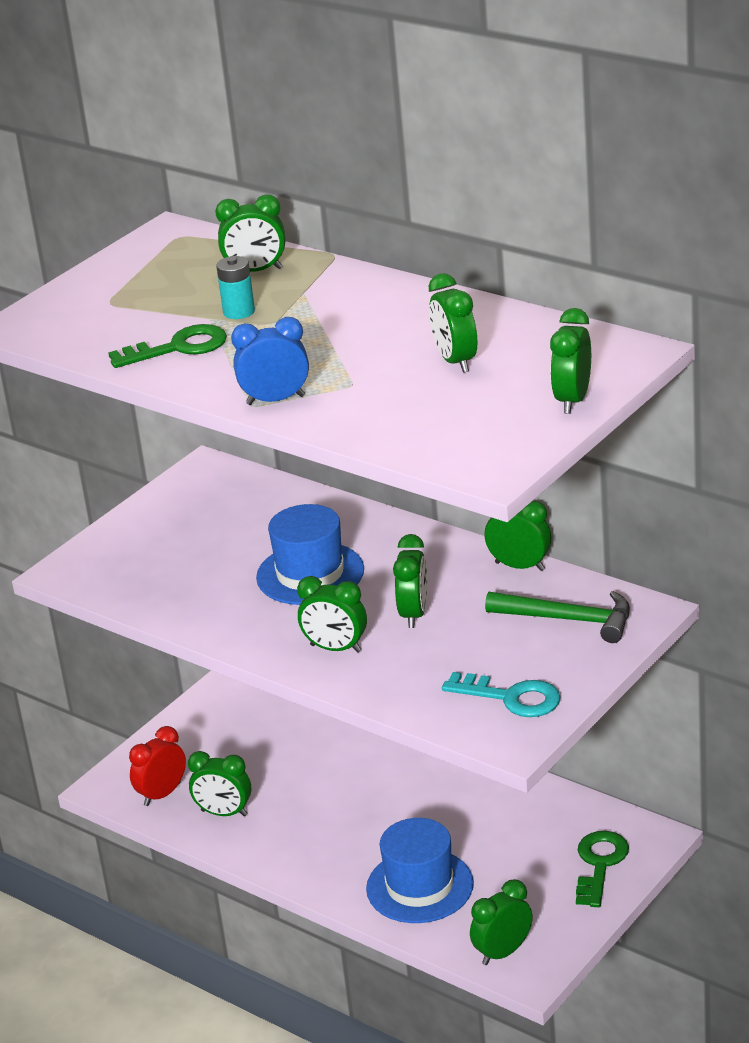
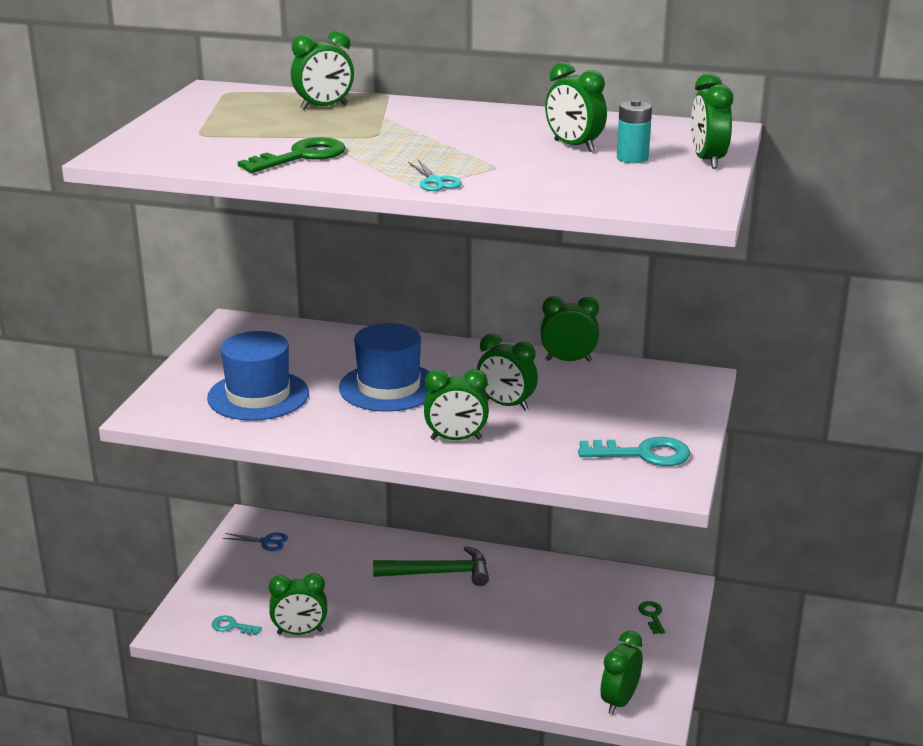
camera: 25 degrees left, 5 degrees down
(162, 794) = (232, 626): red clock -> turquoise key
(239, 312) = (335, 131): turquoise battery -> turquoise battery (632, 158)
(242, 703) = (266, 542): none -> blue scissors
(275, 400) = (435, 181): blue clock -> turquoise scissors
(414, 614) = (506, 405): green clock -> green clock turned 135 degrees clockwise
(420, 886) = (513, 661): blue hat -> blue hat (258, 396)
(568, 620) = (641, 392): green hammer -> green hammer (438, 573)
(599, 864) = (652, 616): green key -> green key, size x0.53

